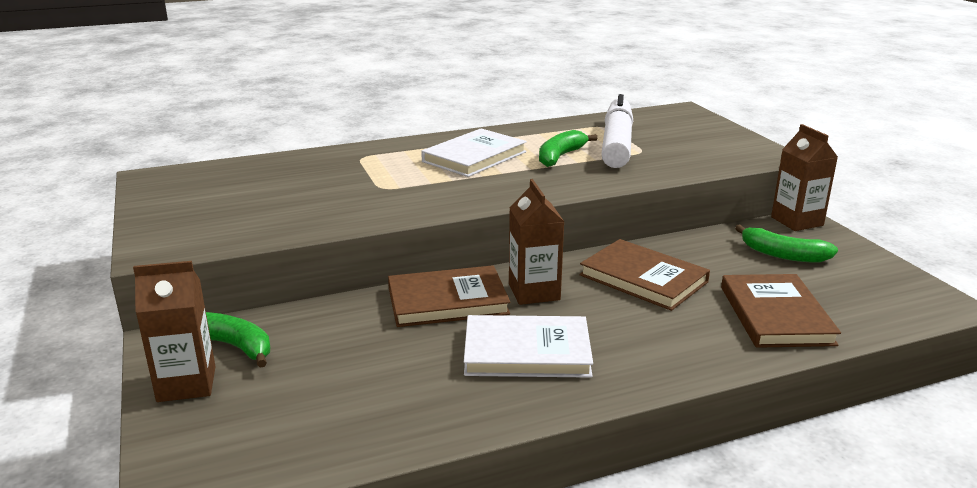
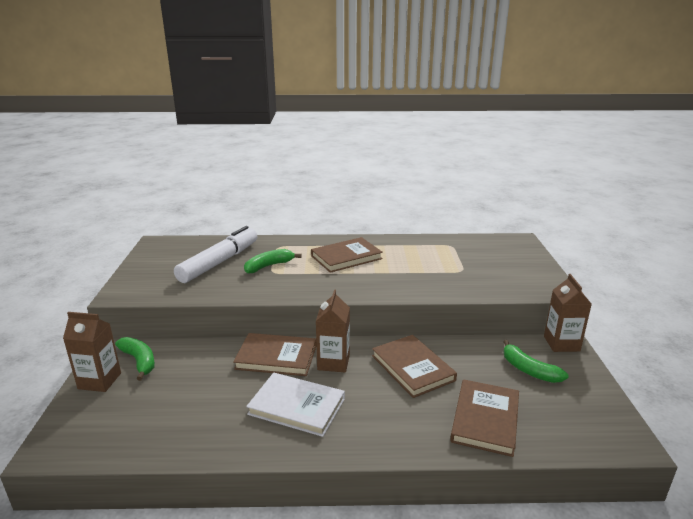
camera: 20 degrees right, 0 degrees up
(474, 157) = (346, 257): white book -> brown book
(560, 156) = (402, 266): green banana -> green banana (269, 266)
(616, 143) = (449, 261): white marker -> white marker (219, 262)

